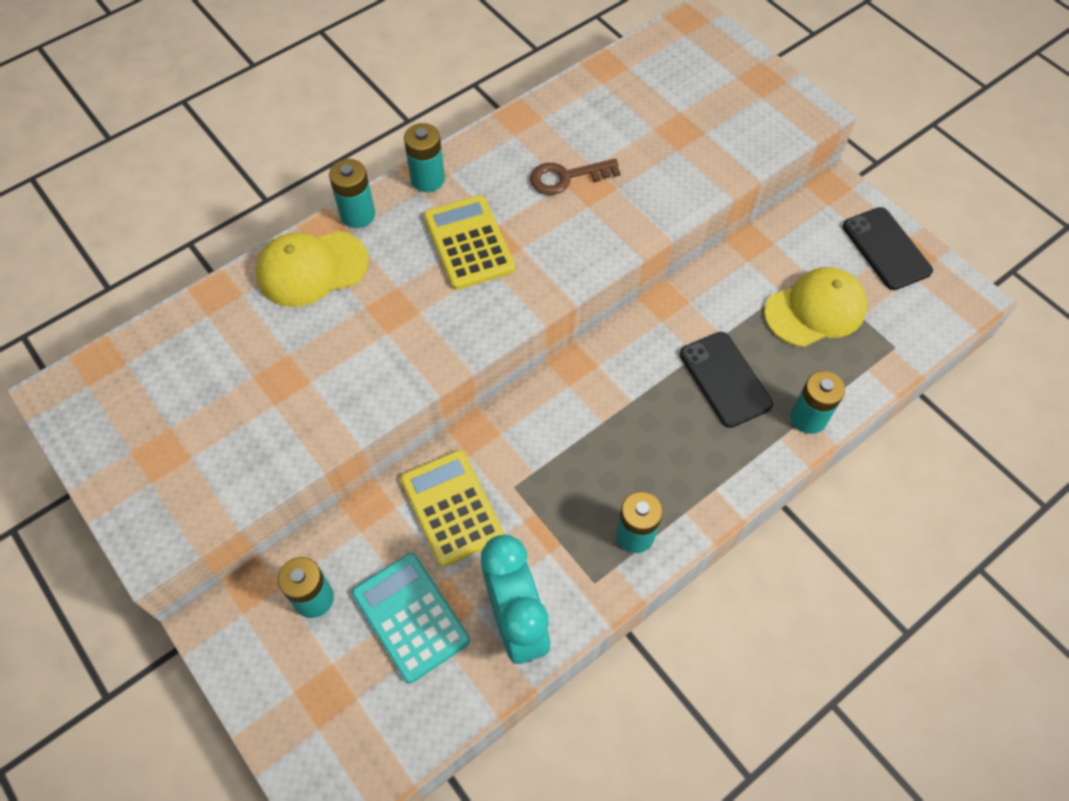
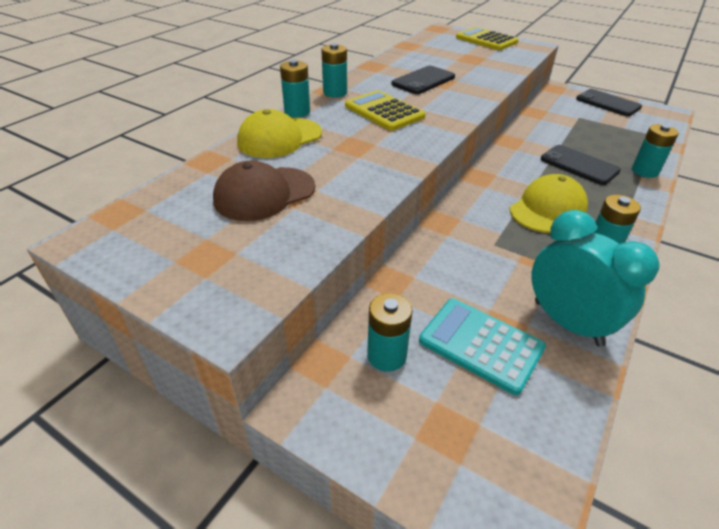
camera: 20 degrees left, 20 degrees down
(252, 372) = (264, 194): none -> brown cap
(452, 507) = (458, 266): yellow calculator -> yellow calculator (486, 40)
(567, 177) = (423, 81): brown key -> black phone
(815, 310) = (598, 129): yellow cap -> yellow cap (548, 209)

